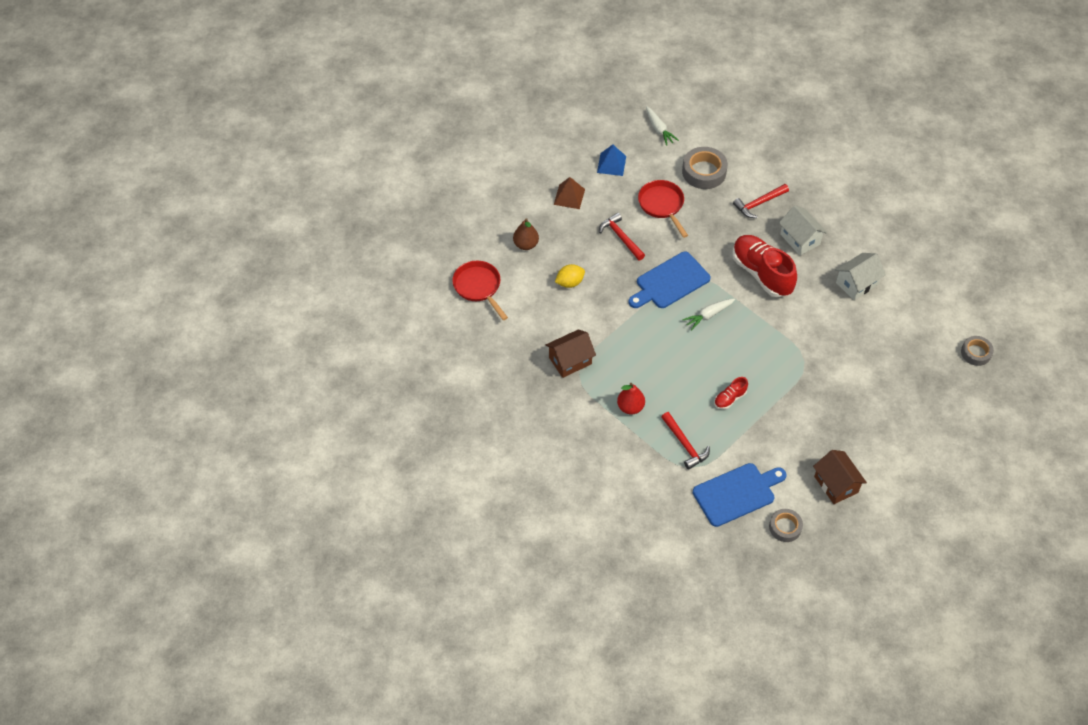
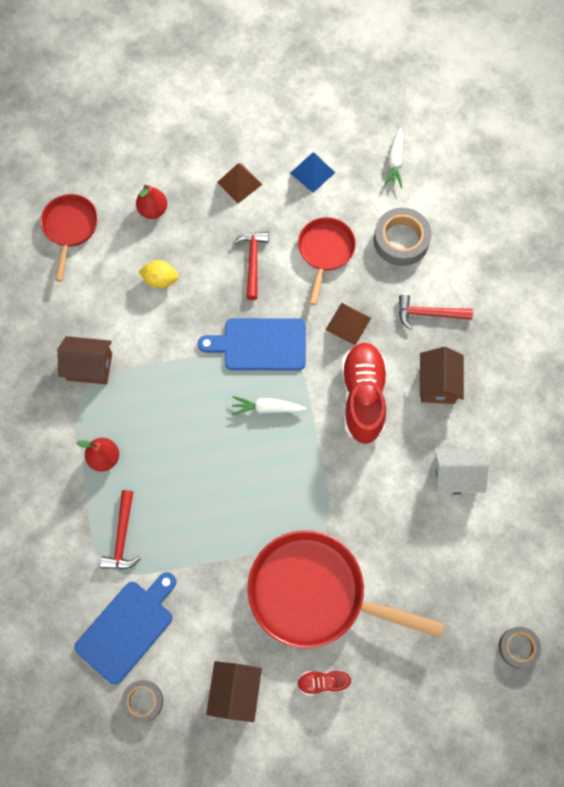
camera: 35 degrees right, 15 degrees up
(526, 244) = (153, 210): brown pear -> red pear
(714, 238) = (348, 323): none -> brown pyramid
(730, 398) = (209, 517): red shoe -> red shoe (322, 682)
(737, 493) = (127, 628): blue cutting board -> blue cutting board turned 60 degrees counterclockwise
(800, 239) = (437, 383): white house -> brown house
(833, 400) = (314, 593): none -> red pan

